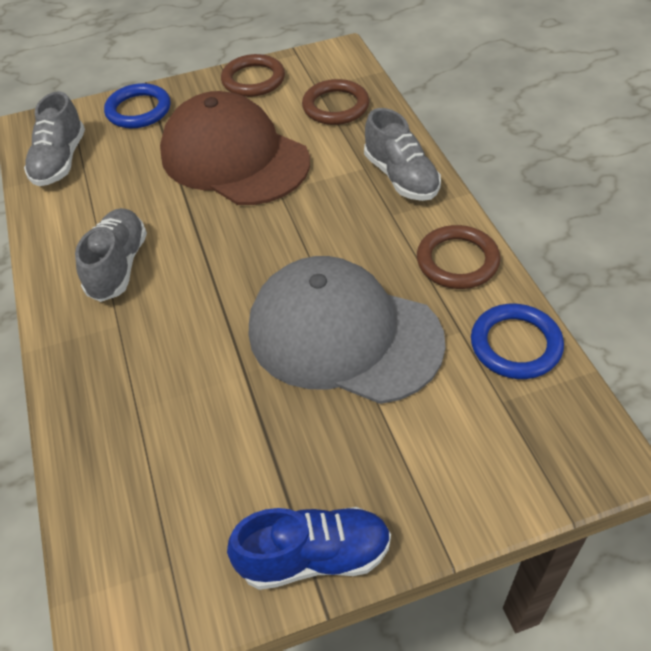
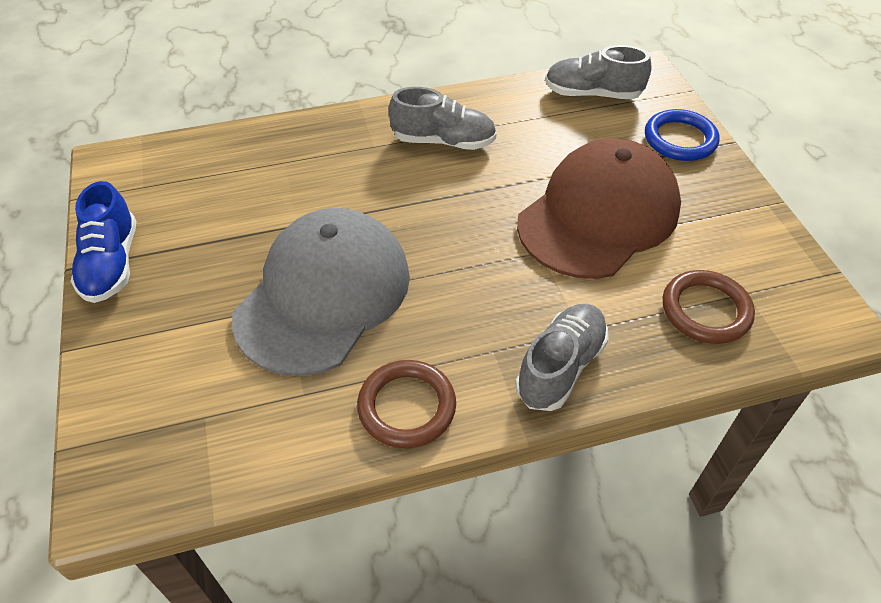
camera: 90 degrees right, 0 degrees up
(253, 80) = (754, 231): brown ring -> none
(401, 177) = (560, 367): grey shoe -> grey shoe turned 150 degrees clockwise
(515, 345) = (270, 443): blue ring -> none

